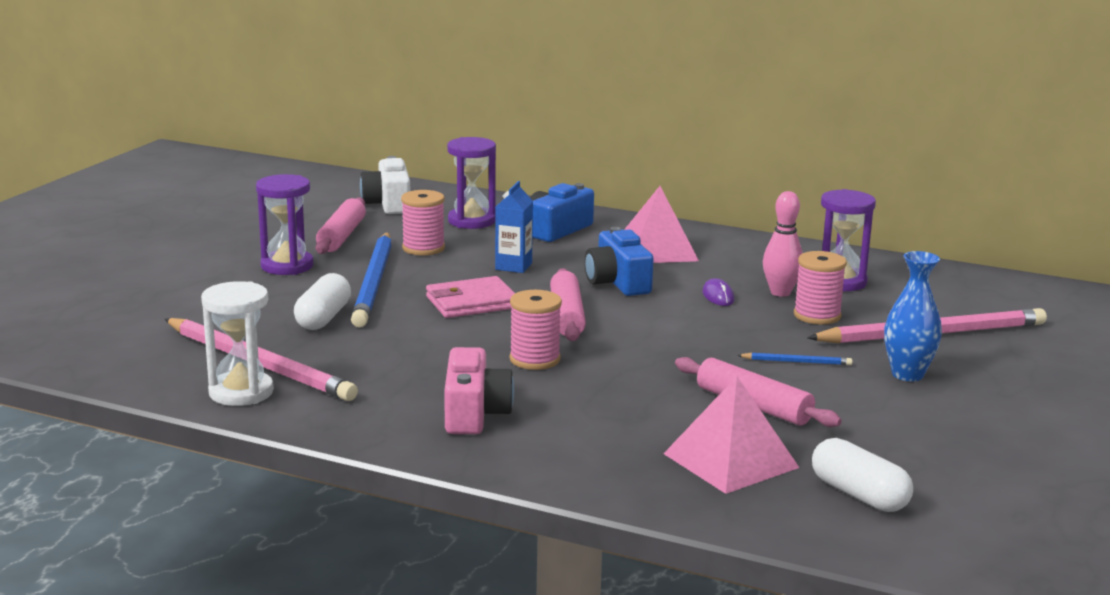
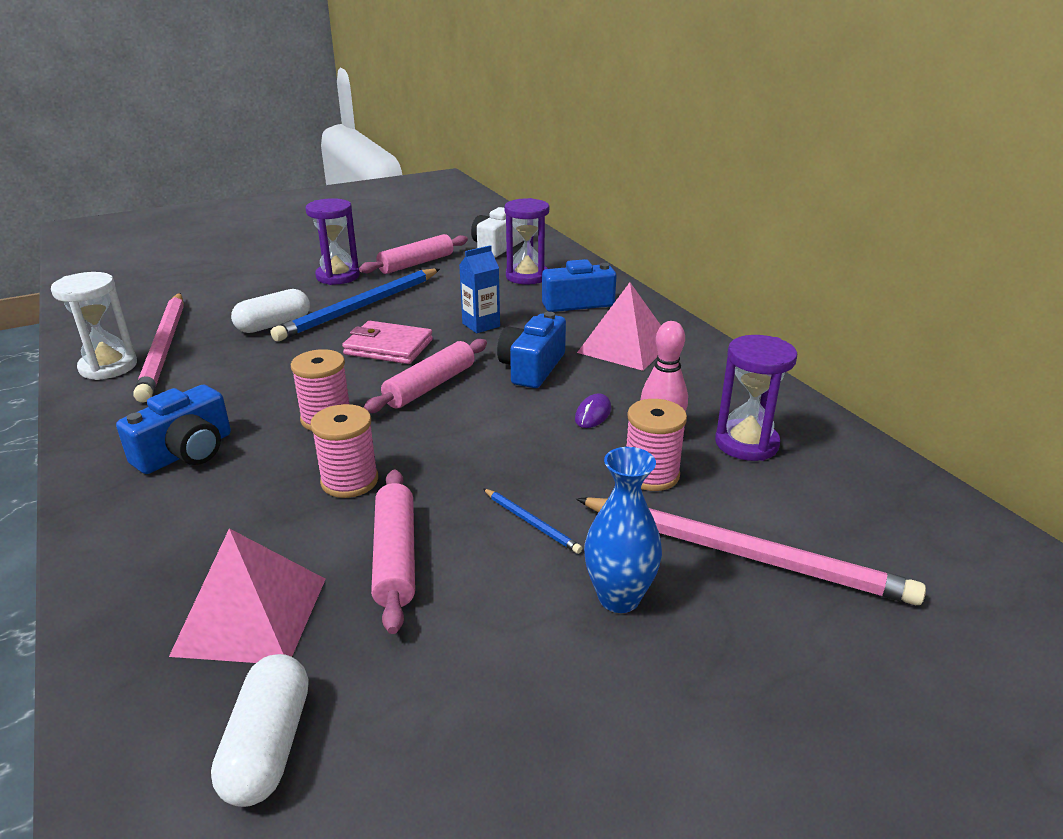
camera: 40 degrees right, 10 degrees up
(423, 248) = (449, 289): pink spool -> pink spool (349, 481)
(474, 413) = (186, 452): pink camera -> blue camera

